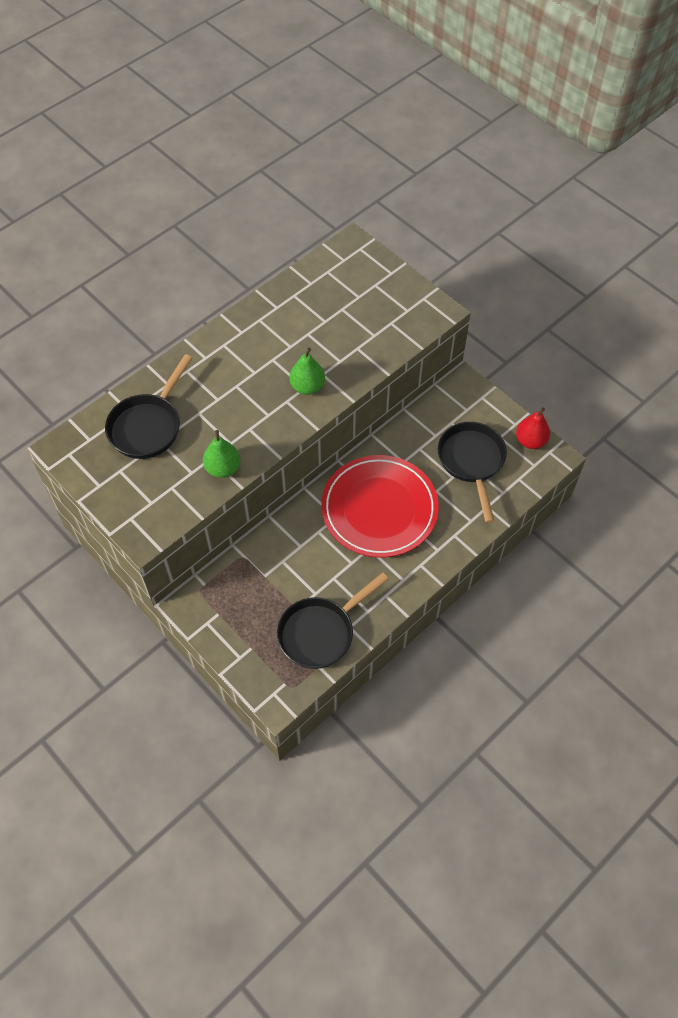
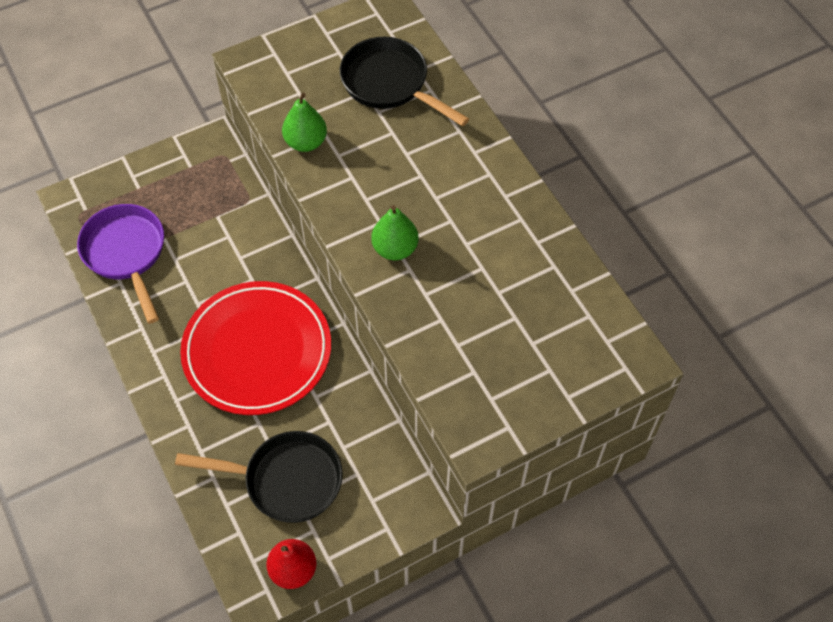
camera: 105 degrees right, 0 degrees up
(321, 632) = (126, 254): black pan -> purple pan

